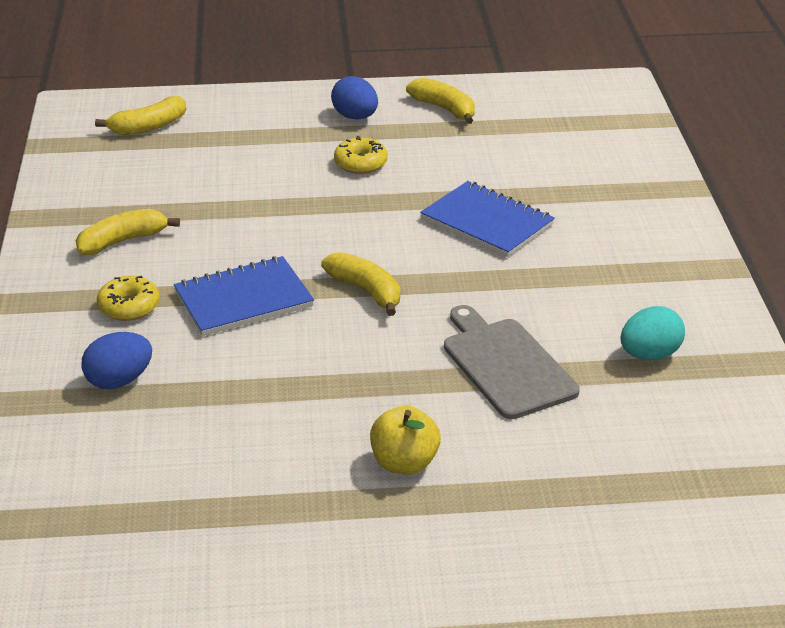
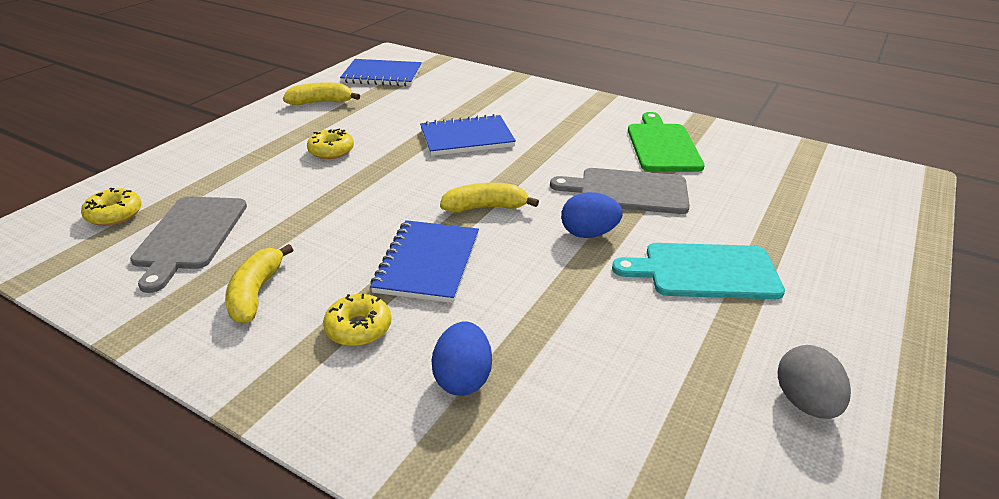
camera: 55 degrees left, 0 degrees up
(148, 127) = (115, 214): yellow banana -> yellow donut
(158, 173) = (189, 236): none -> grey cutting board
(255, 576) = (805, 402): none -> grey egg
(355, 117) = (273, 131): blue egg -> blue egg (588, 233)
(404, 463) = (705, 271): yellow apple -> turquoise cutting board
(556, 108) = (382, 75): none -> blue notebook
(649, 355) = (662, 146): turquoise egg -> green cutting board

